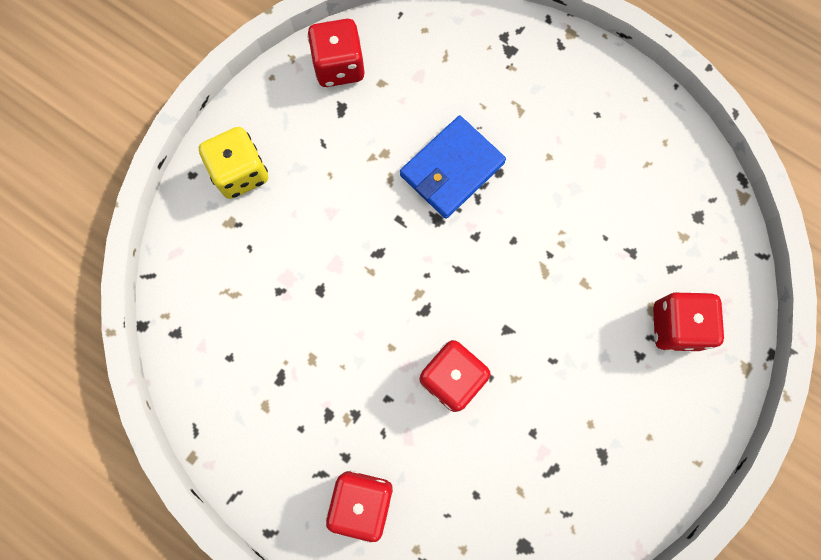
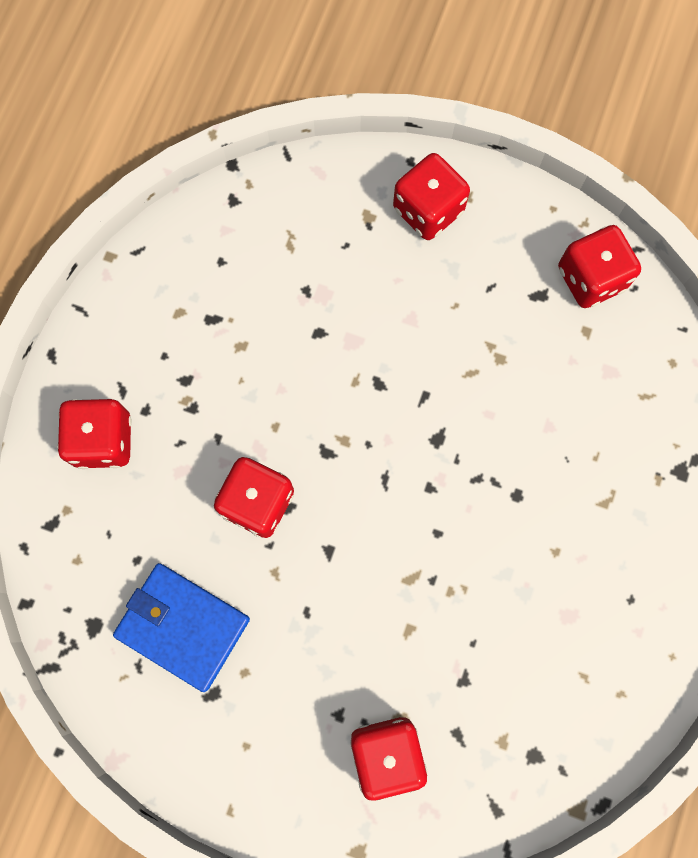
camera: 75 degrees right, 0 degrees up
(240, 173) = (428, 210): yellow dice -> red dice
(452, 169) = (503, 440): blue wallet -> blue wallet (183, 627)

